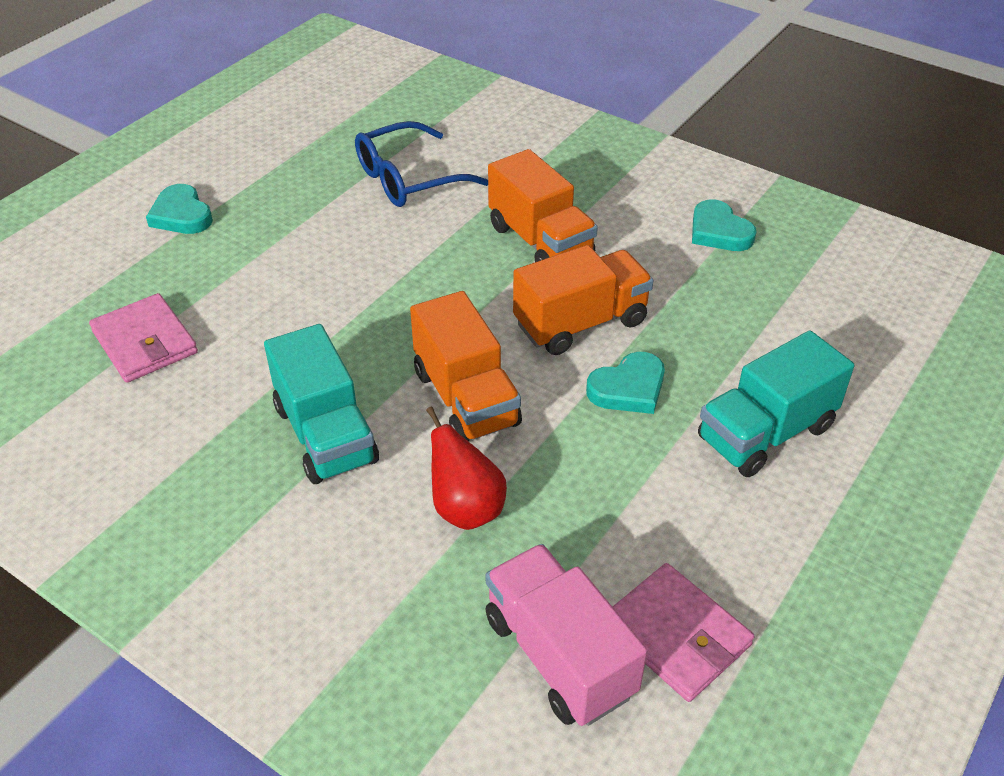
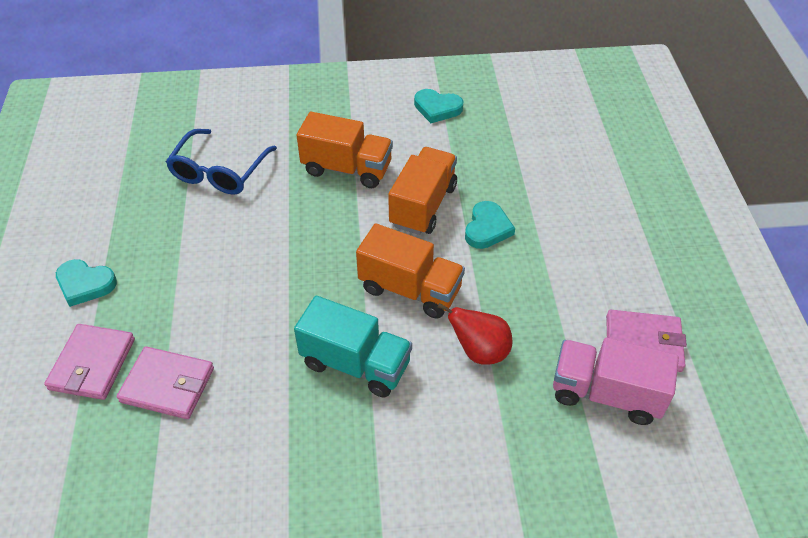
camera: 40 degrees left, 5 degrees up
(110, 285) = (92, 364): none -> pink wallet
(765, 433) = (575, 211): turquoise truck -> none

